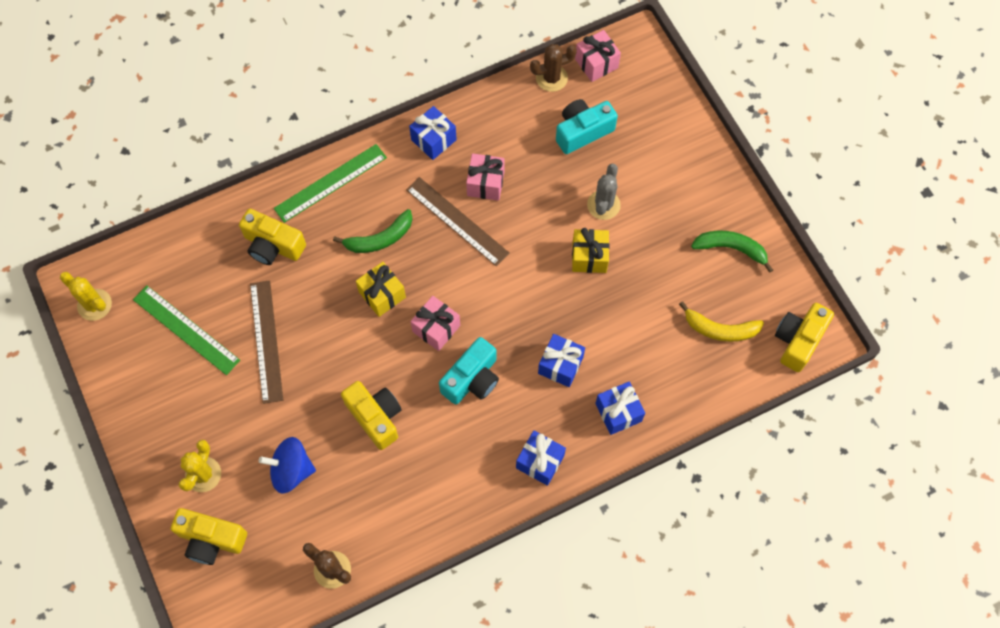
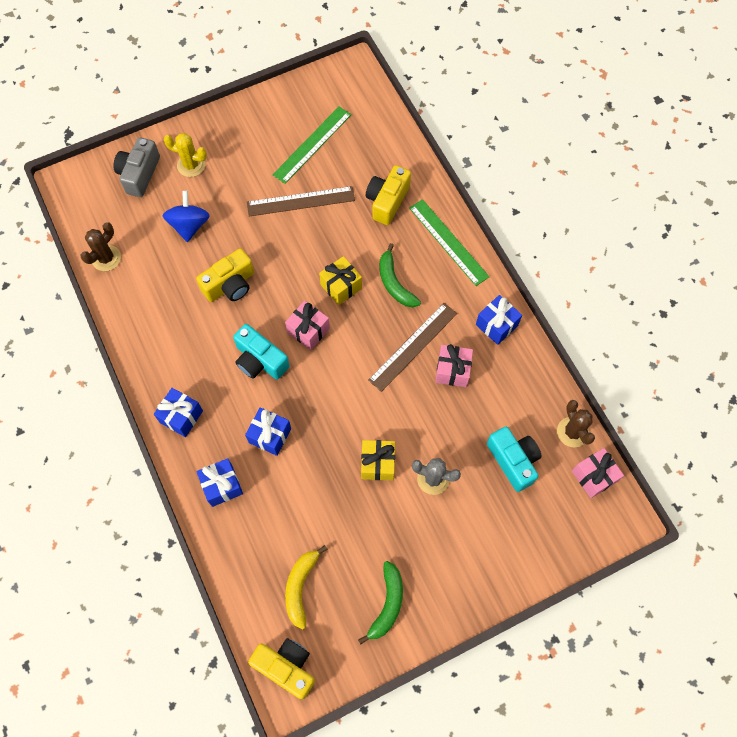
camera: 90 degrees right, 0 degrees up
(94, 305) = (335, 82): yellow cactus -> none
(211, 539) = (139, 174): yellow camera -> grey camera

